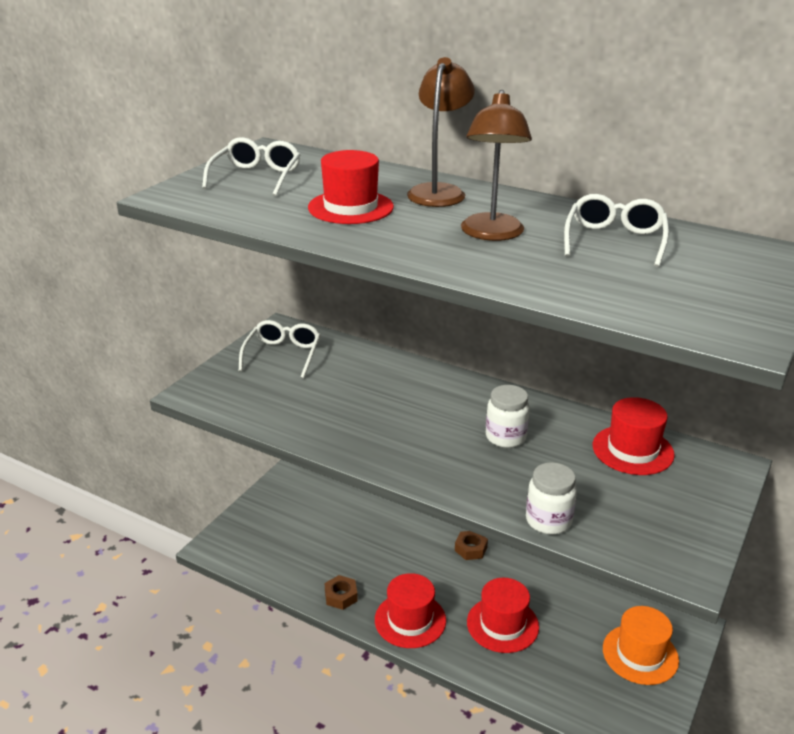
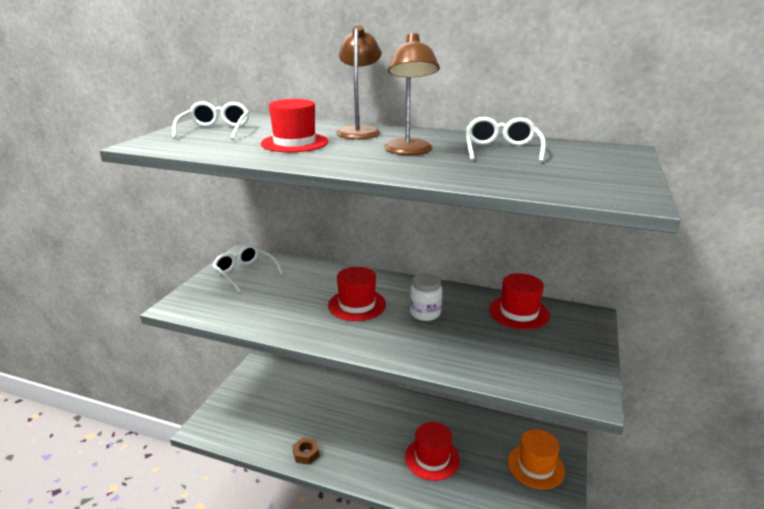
camera: 10 degrees left, 5 degrees down
(283, 355) = (245, 273): white glasses -> white glasses turned 45 degrees counterclockwise
(410, 620) = (362, 465): red hat -> red hat (357, 305)
(471, 549) = (397, 404): brown nut -> none
(548, 521) = (474, 371): white jar -> none

